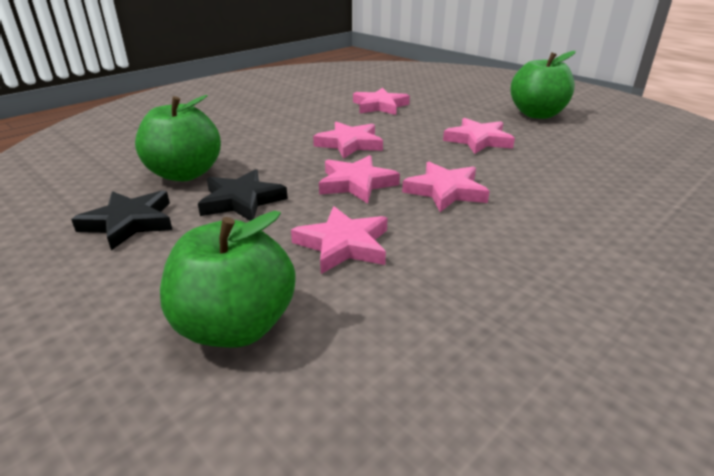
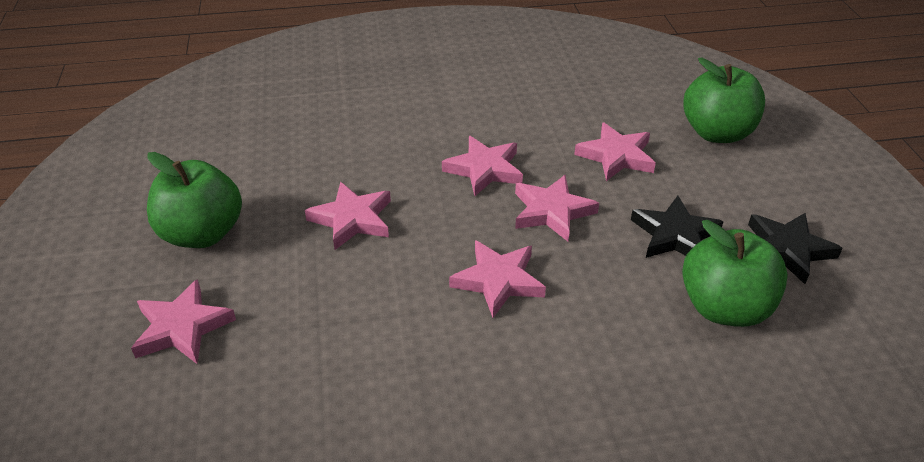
camera: 145 degrees left, 10 degrees up
(380, 106) = (354, 367): pink star -> pink star (182, 327)

